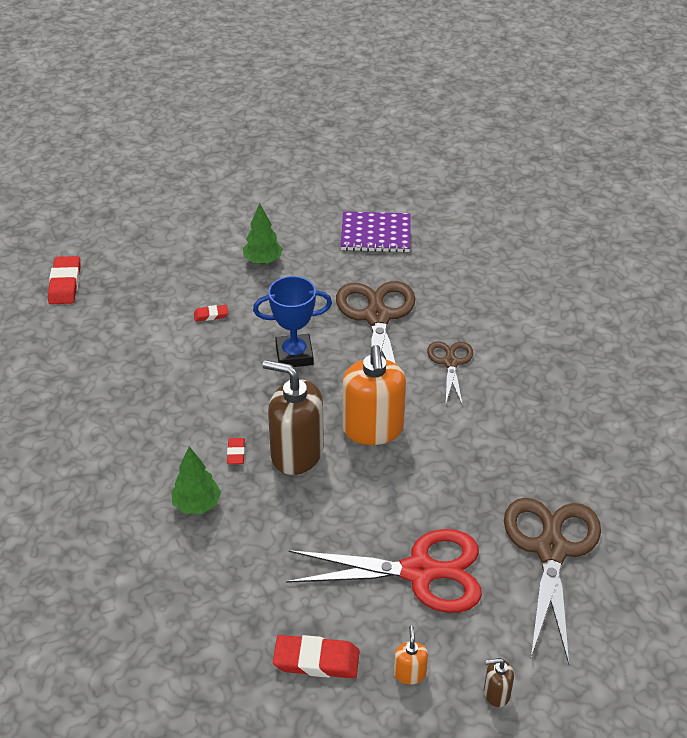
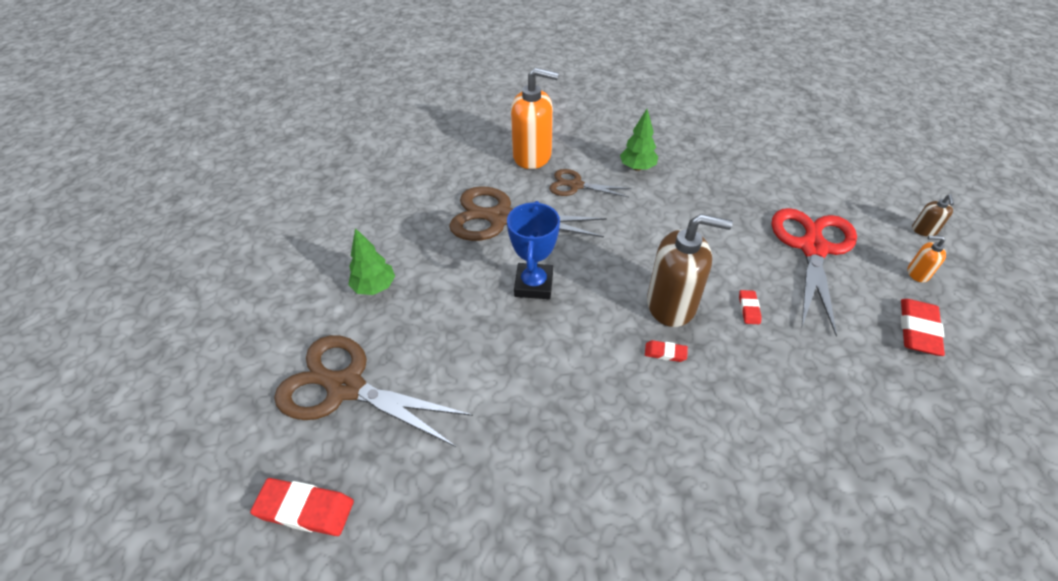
camera: 75 degrees left, 5 degrees up
(197, 505) = (736, 397): green tree -> green tree (637, 168)
(211, 315) = (444, 346): red eraser -> red eraser (749, 309)
(296, 453) = (671, 304): brown soap dispenser -> brown soap dispenser turned 120 degrees counterclockwise
(372, 429) = (647, 247): orange soap dispenser -> orange soap dispenser (532, 156)
(375, 234) = (381, 198): purple notebook -> none
(551, 550) = (785, 176): brown scissors -> brown scissors (346, 387)

